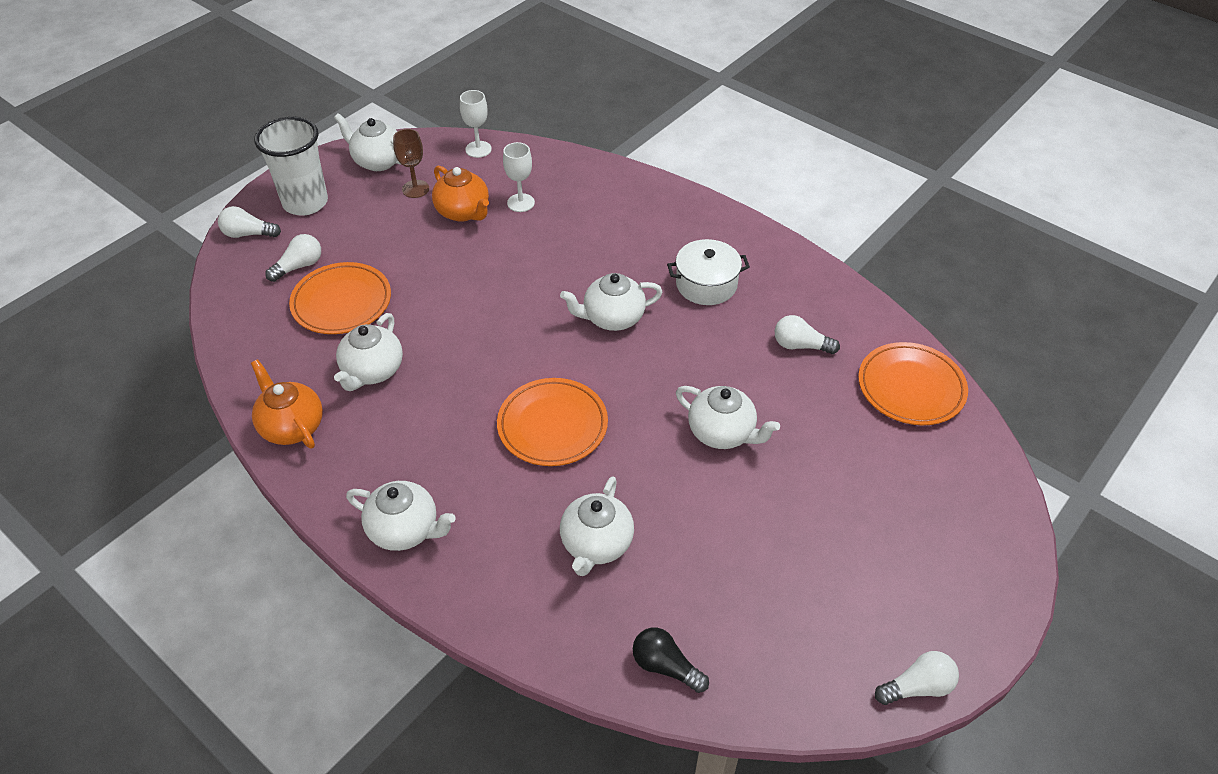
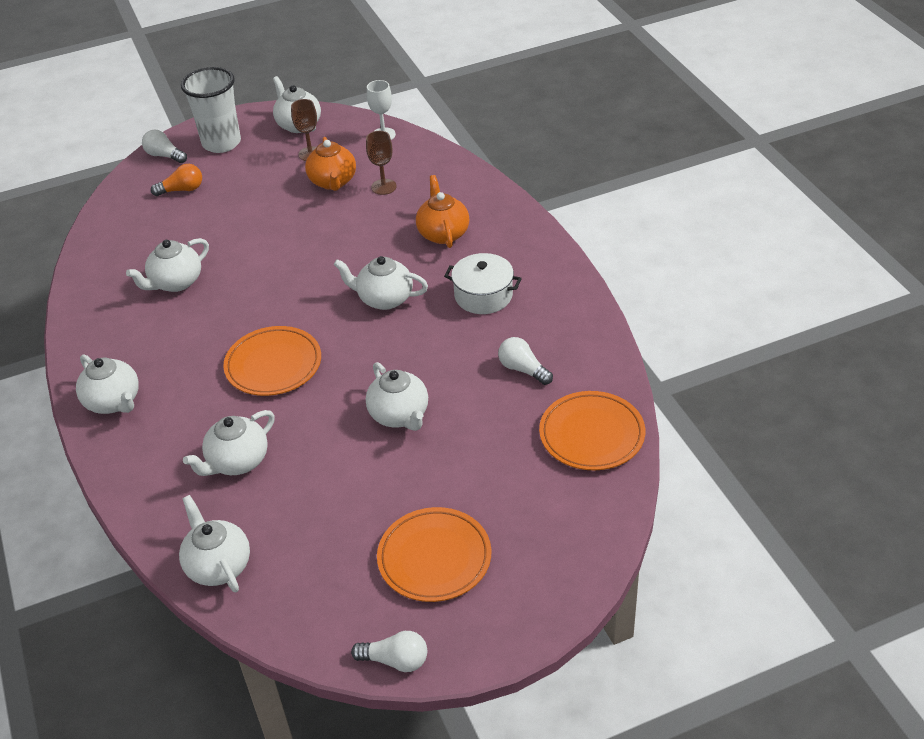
camera: 30 degrees right, 5 degrees down
(292, 426) = (93, 304): orange teapot -> orange teapot (443, 233)
(299, 266) = (182, 190): white light bulb -> orange light bulb
(342, 302) = (192, 225): orange plate -> orange plate (434, 558)
(521, 203) = (383, 187): white goblet -> brown goblet
(665, 666) = (218, 565): black light bulb -> white teapot

